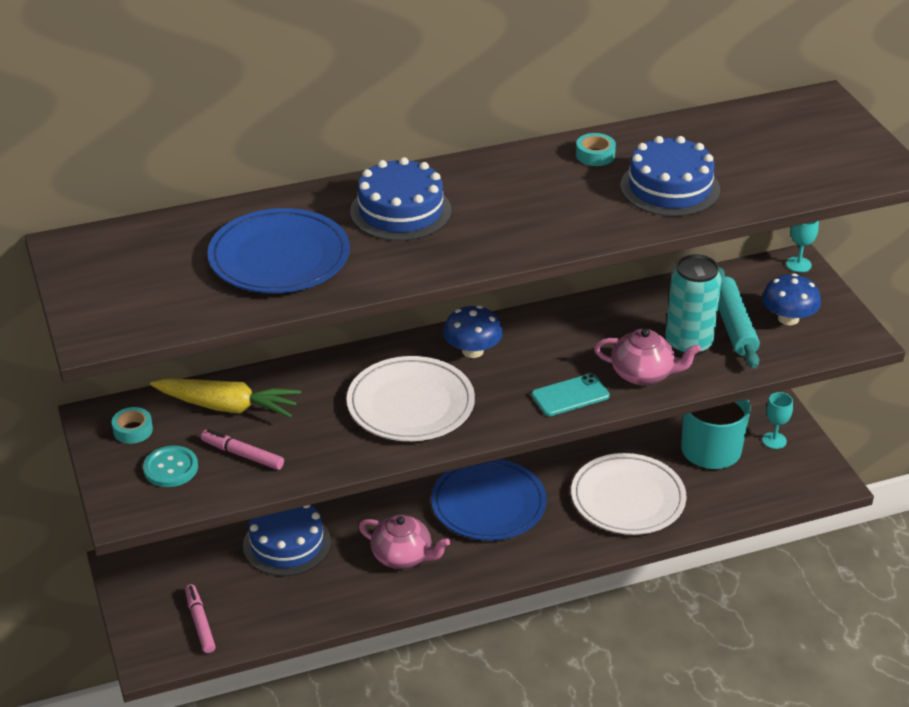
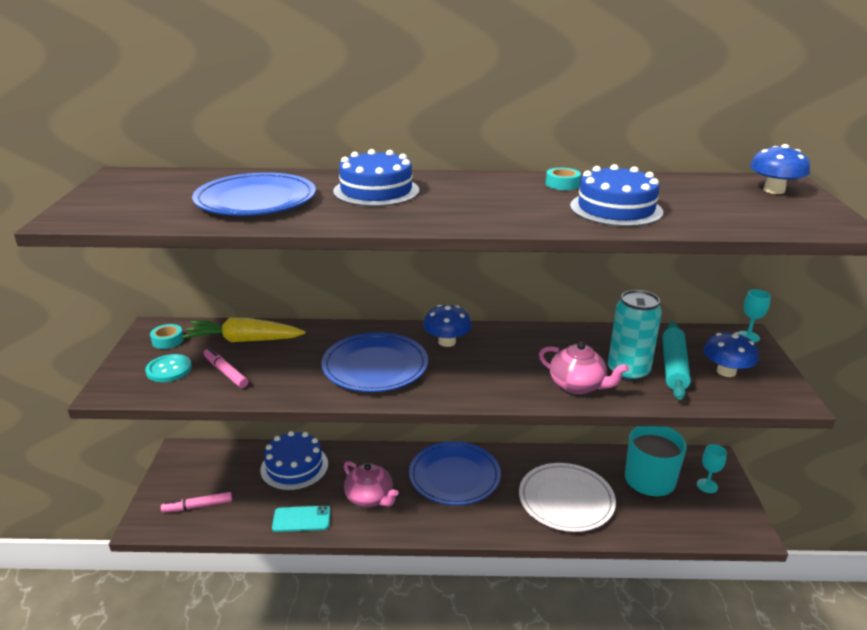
camera: 20 degrees right, 10 degrees down
(200, 622) = (198, 506): pink marker -> pink marker turned 105 degrees counterclockwise
(228, 407) = (243, 340): yellow carrot -> yellow carrot turned 150 degrees clockwise
(410, 404) = (375, 366): white plate -> blue plate
(570, 396) = (506, 388): turquoise phone -> turquoise phone (301, 519)
(814, 120) = (774, 190): none -> blue mushroom

